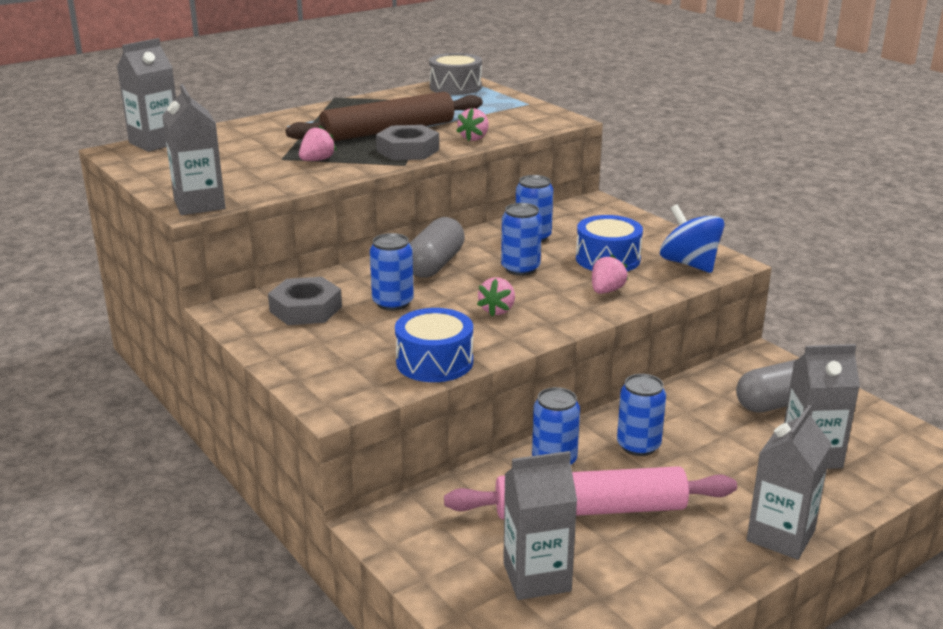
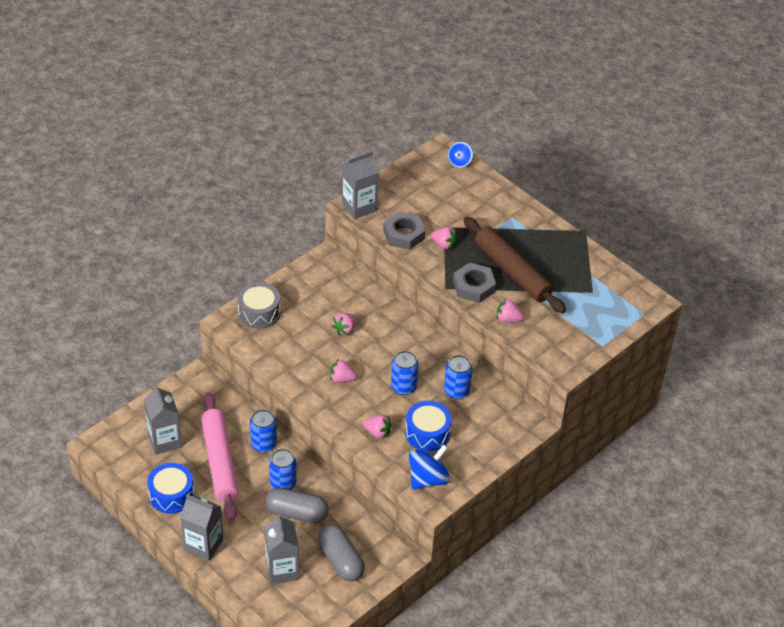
camera: 80 degrees right, 20 degrees up
(155, 143) = (460, 162): grey carton -> blue spinning top
(306, 309) = (330, 292): grey nut -> grey nut (403, 234)
(393, 303) = (344, 329): blue can -> pink strawberry
(434, 362) = (276, 356): blue drum -> blue drum (171, 495)
(435, 264) = (401, 343): grey capsule -> grey capsule (297, 513)
(455, 87) = (634, 298): grey drum -> grey drum (259, 313)

